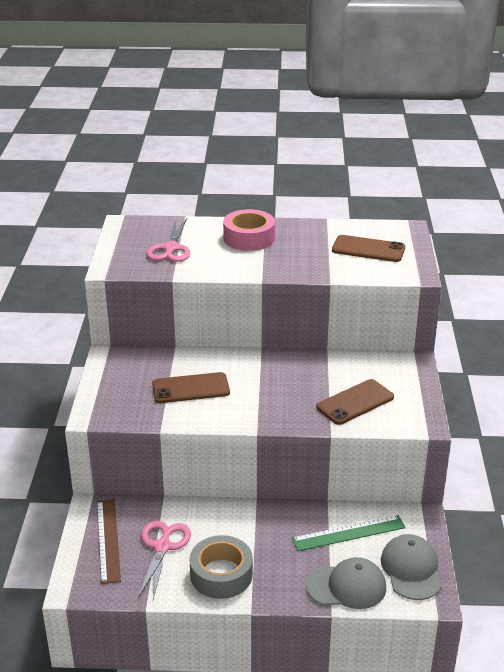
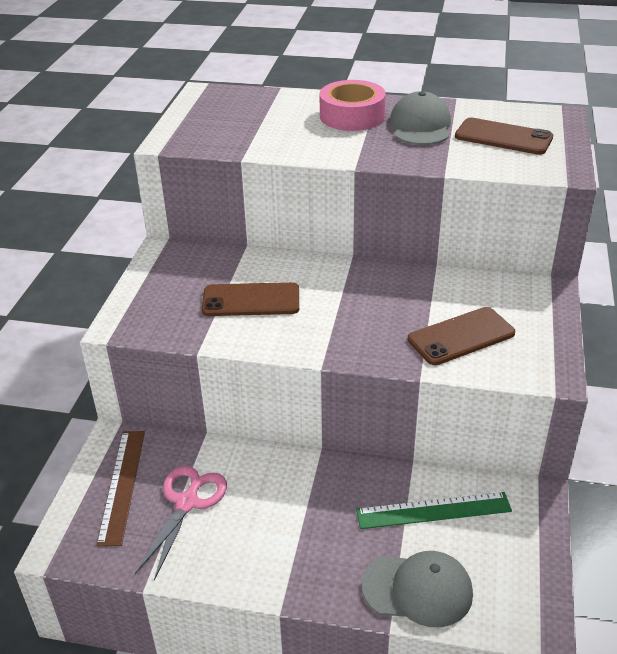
camera: 10 degrees right, 5 degrees up
(170, 248) = (251, 123): pink scissors -> none
(221, 574) = (253, 551): grey tape -> none
(411, 569) = (511, 575): grey cap -> grey cap (420, 126)

